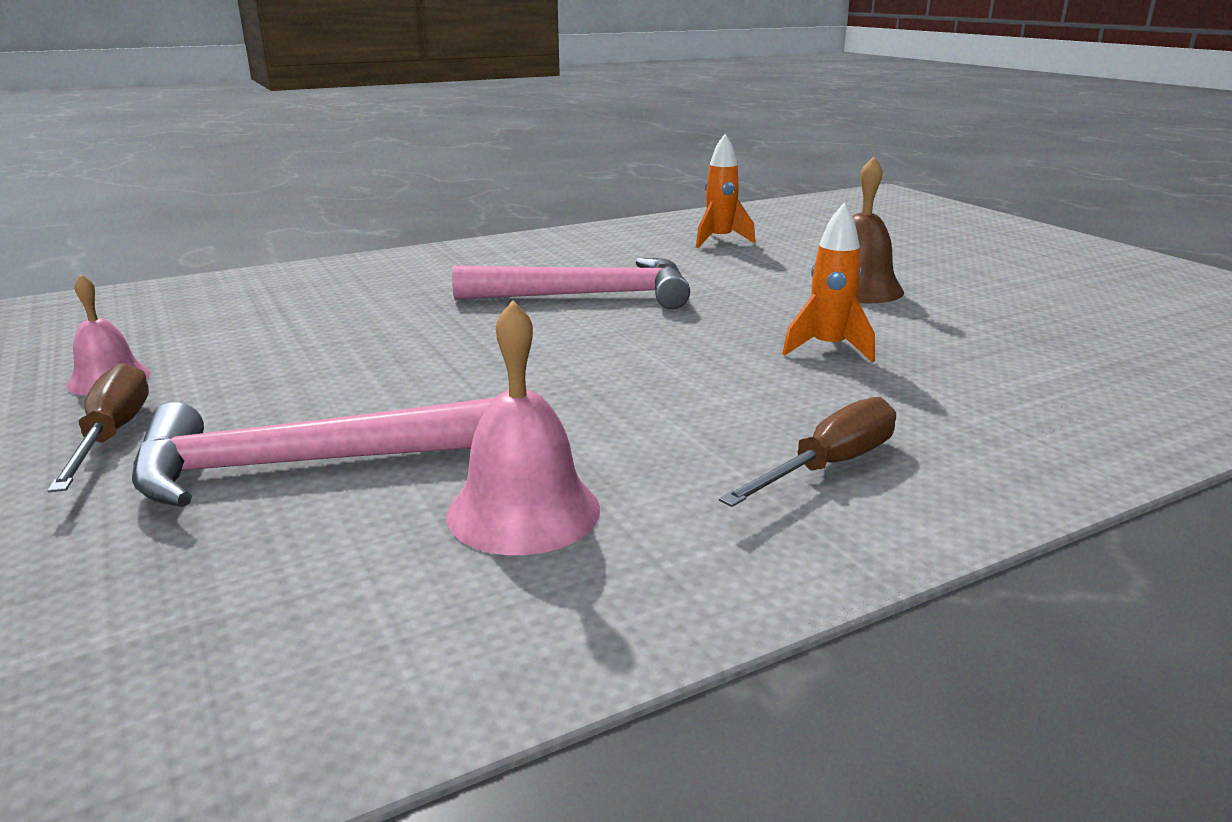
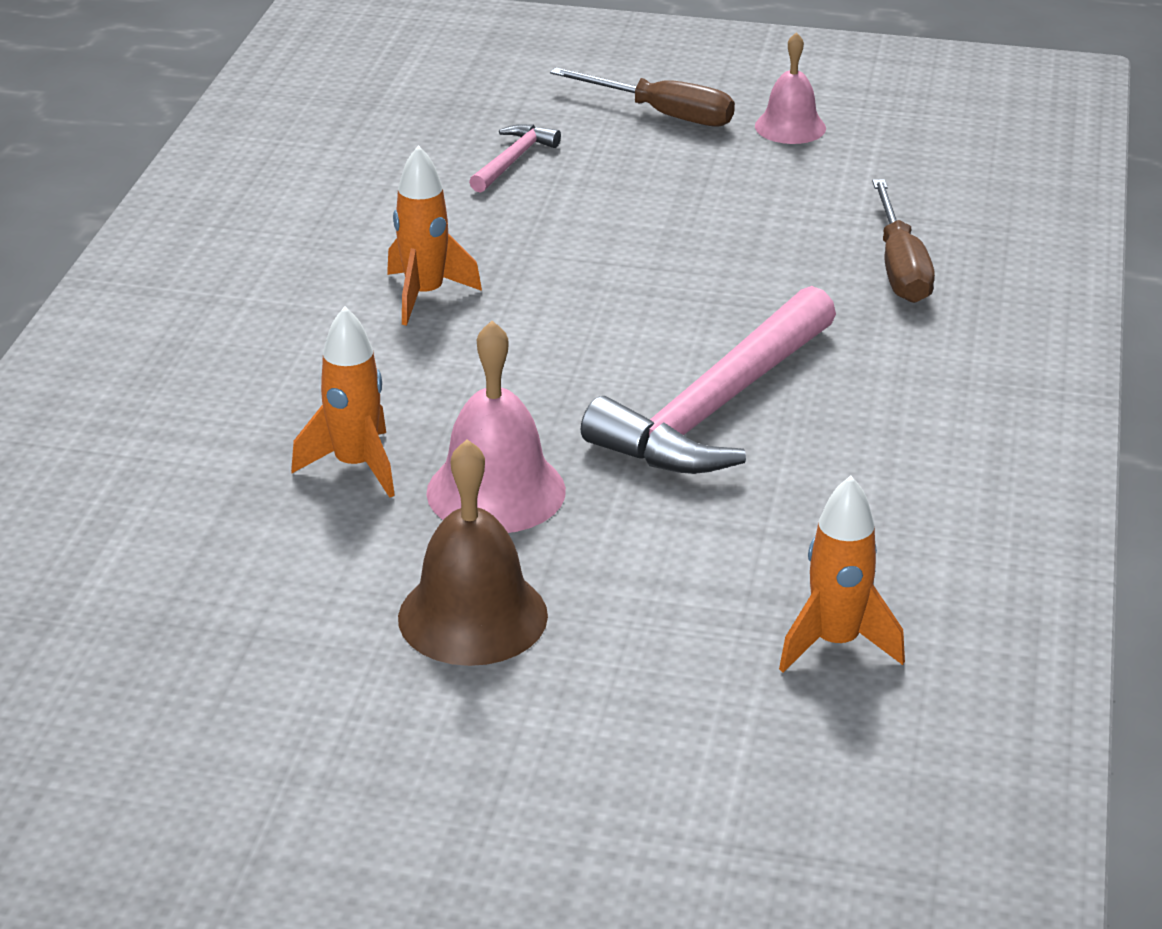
camera: 130 degrees right, 10 degrees up
(300, 465) = (513, 160): pink hammer -> pink hammer, size x0.46
(523, 511) = (333, 208): pink bell -> pink bell (496, 491)
(608, 406) = (425, 295): none -> orange rocket
(829, 466) = (196, 333): brown screwdriver -> brown screwdriver (900, 267)

